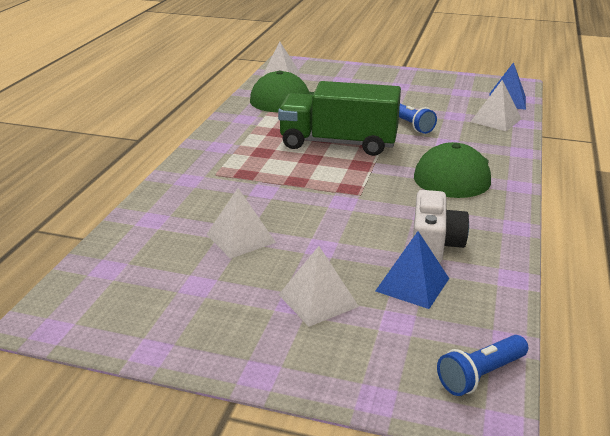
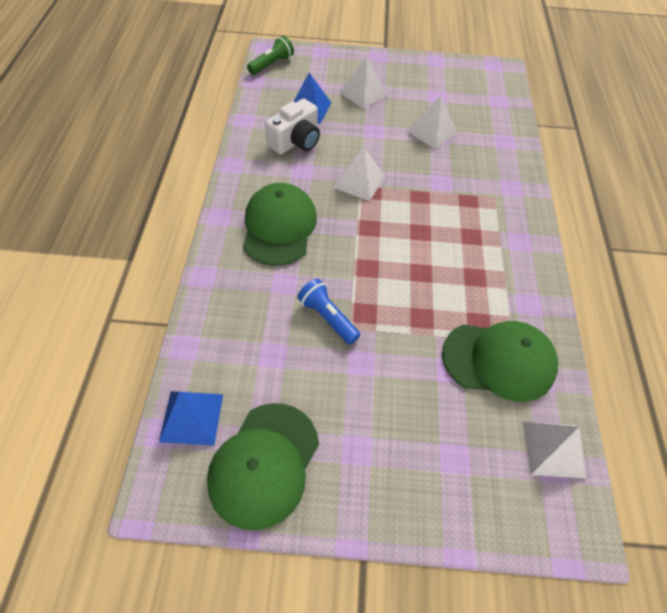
camera: 165 degrees right, 25 degrees up
(338, 143) = (402, 264): green truck -> none
(434, 244) = (296, 141): white camera -> white camera turned 135 degrees counterclockwise
(457, 86) = (264, 464): none -> green cap
(480, 375) = (271, 64): blue flashlight -> green flashlight
(496, 120) = (219, 349): white pyramid -> white pyramid (359, 181)

